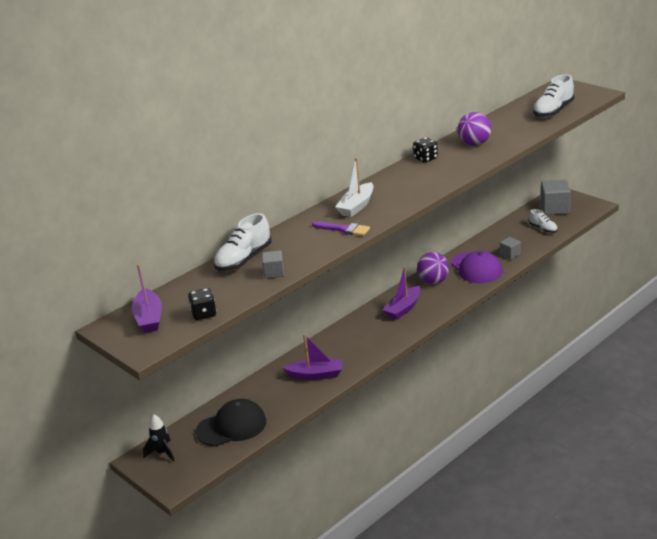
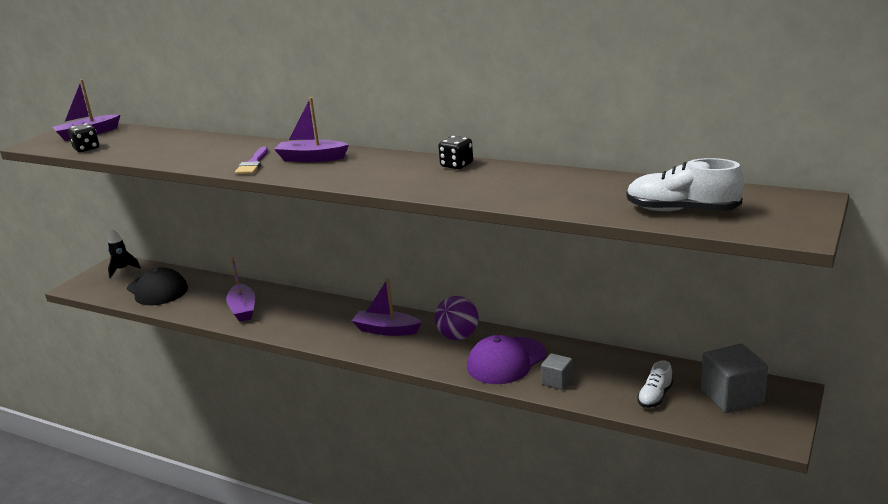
camera: 70 degrees right, 5 degrees down
(243, 260) = (190, 140): white shoe -> none
(274, 273) = (159, 156): grey cube -> none
(356, 206) = (311, 158): white boat -> purple boat
(474, 144) = (518, 182): purple ball -> none

